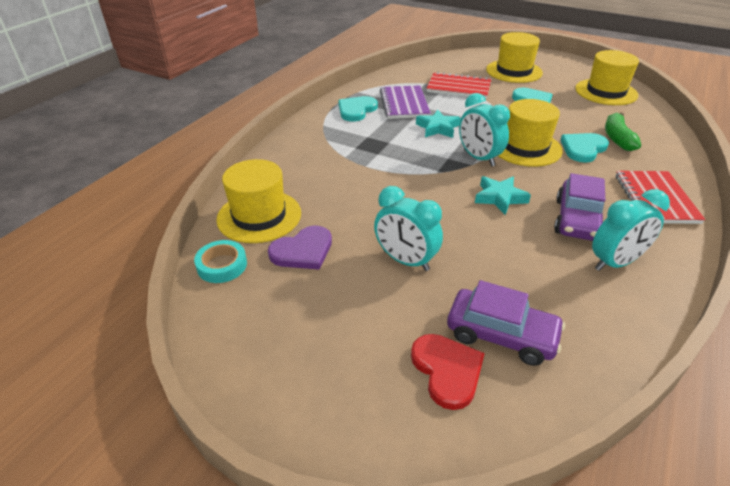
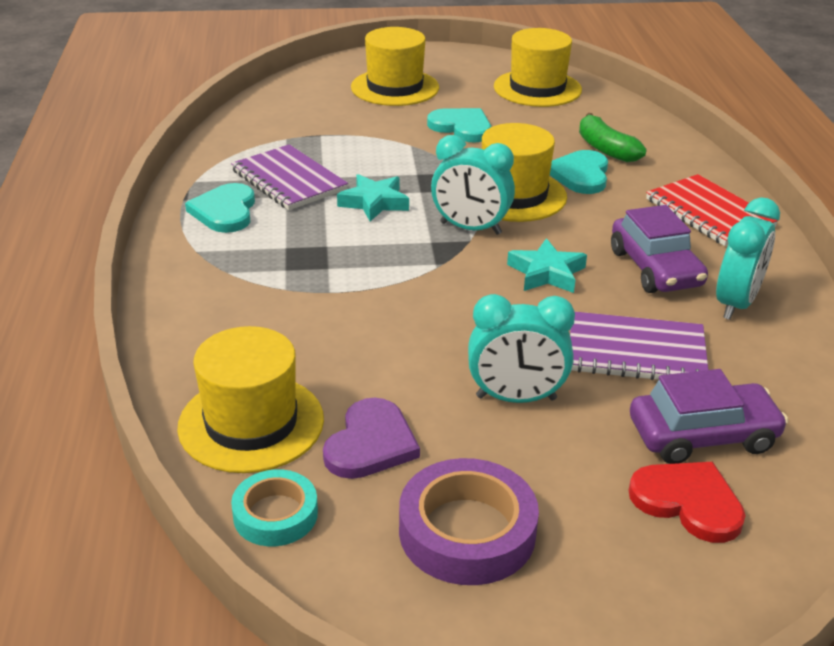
camera: 35 degrees left, 5 degrees down
(301, 320) = (467, 531): none -> purple tape
(458, 88) = (343, 133): red notebook -> none
(510, 265) = (636, 352): none -> purple notebook

